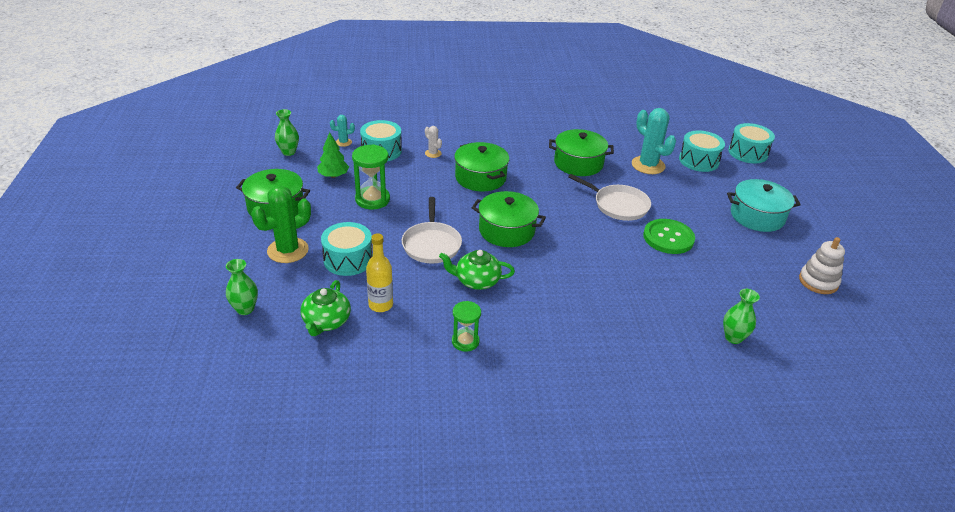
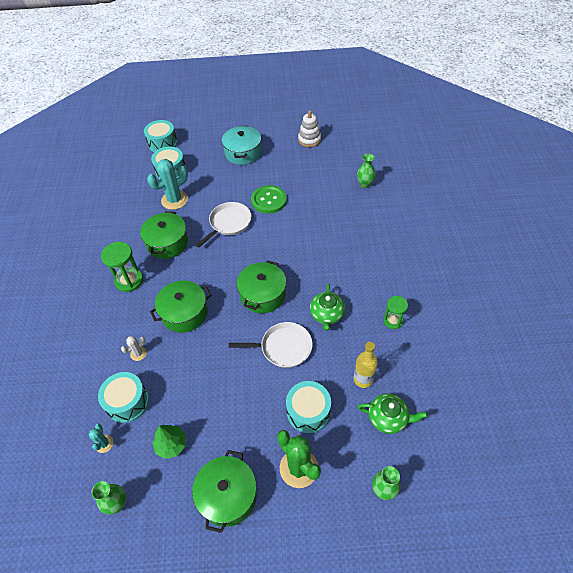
camera: 85 degrees left, 15 degrees up
(372, 199) = (216, 401): green hourglass -> green hourglass (129, 280)

